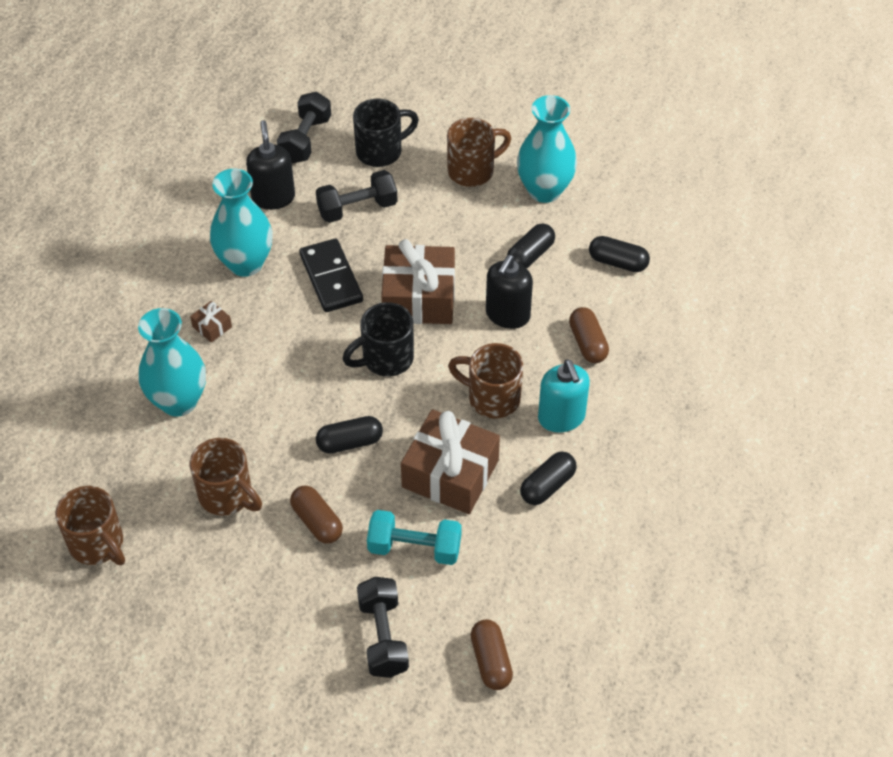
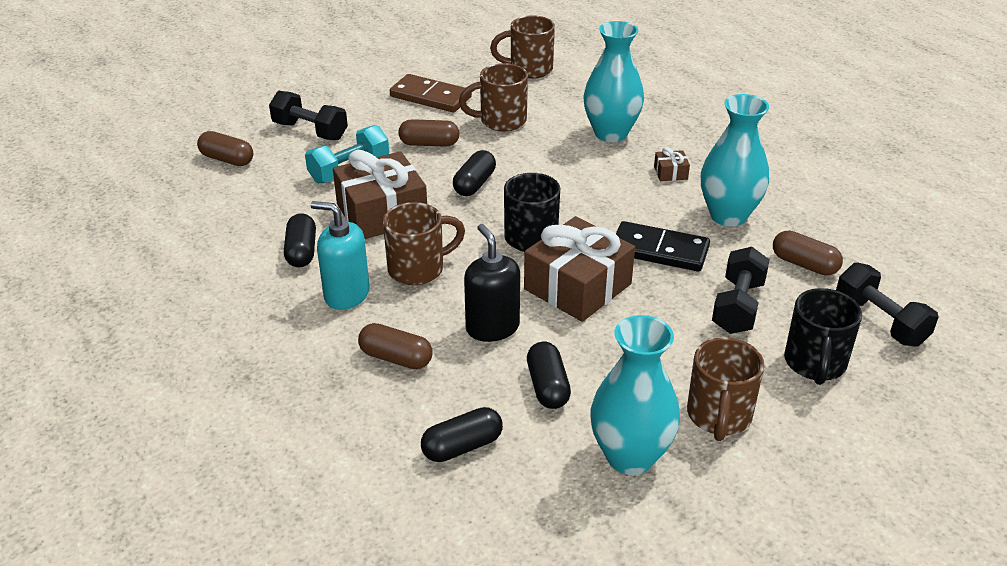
camera: 130 degrees right, 15 degrees down
(229, 587) = (430, 97): none -> brown domino
(273, 197) = (804, 264): black soap dispenser -> brown capsule

